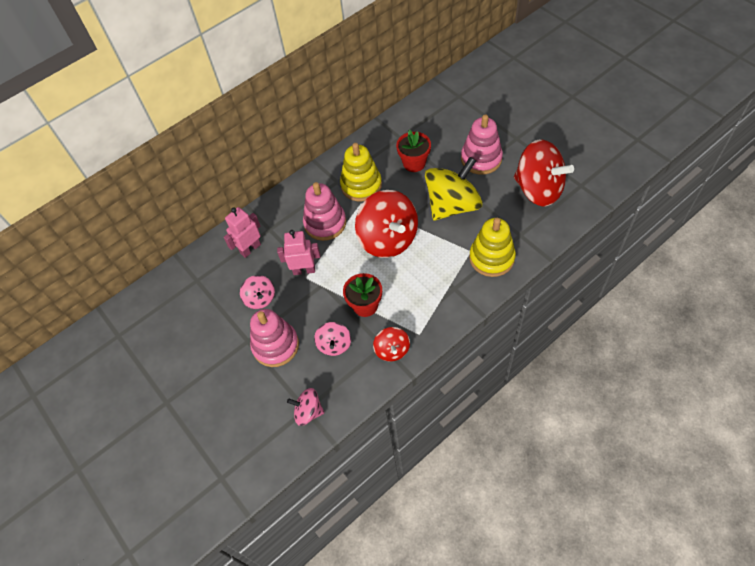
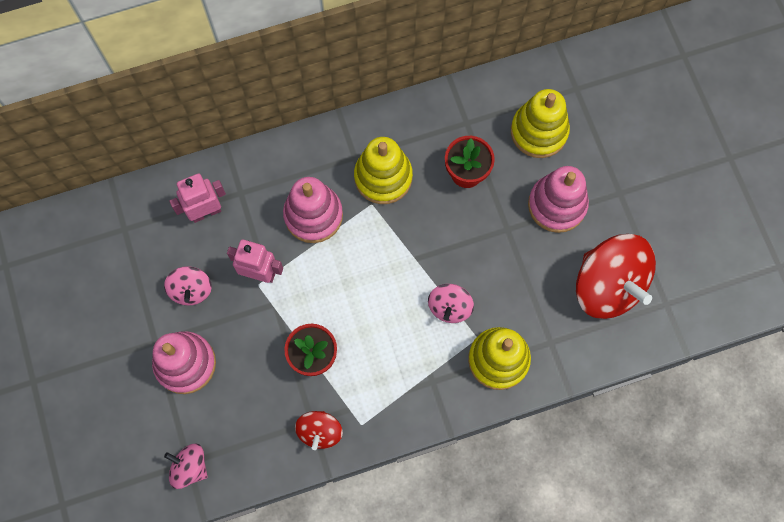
camera: 15 degrees right, 15 degrees up
(334, 345) = (255, 394): pink spinning top -> pink spinning top (449, 307)
(388, 239) = (382, 274): red spinning top -> none
(448, 125) = (539, 132): none -> yellow stacking toy
(452, 205) = (486, 260): yellow spinning top -> none

